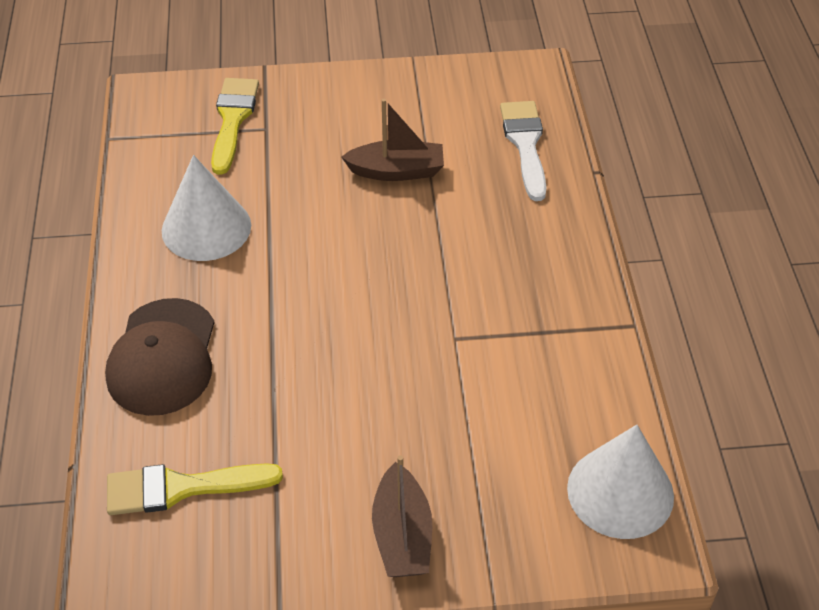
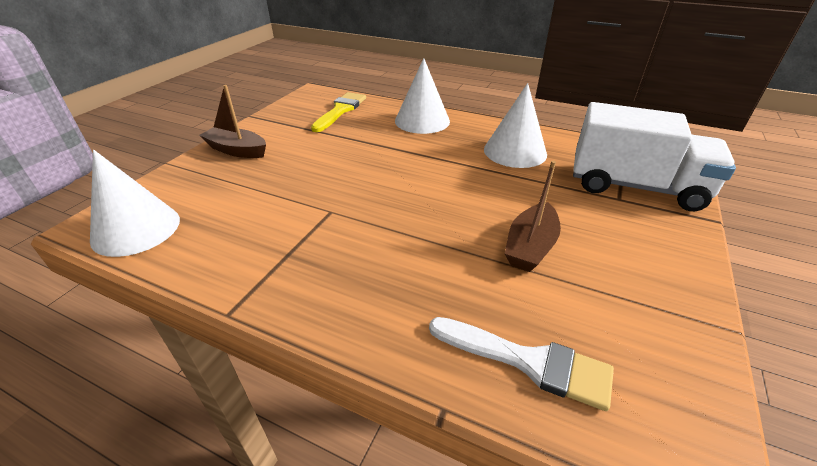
camera: 120 degrees right, 10 degrees down
(162, 357) = (422, 121): brown cap -> white cone
(233, 120) = (635, 187): yellow brush -> white truck

